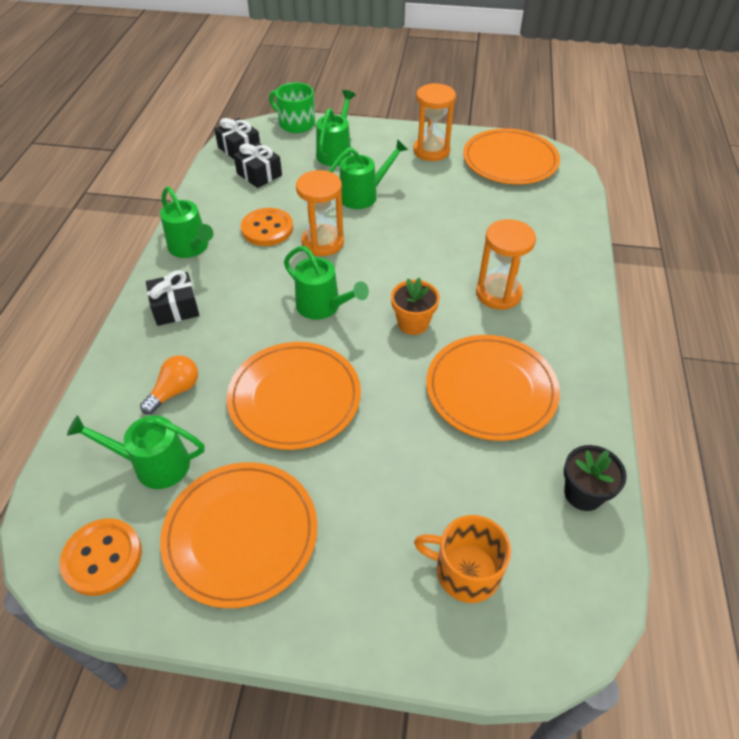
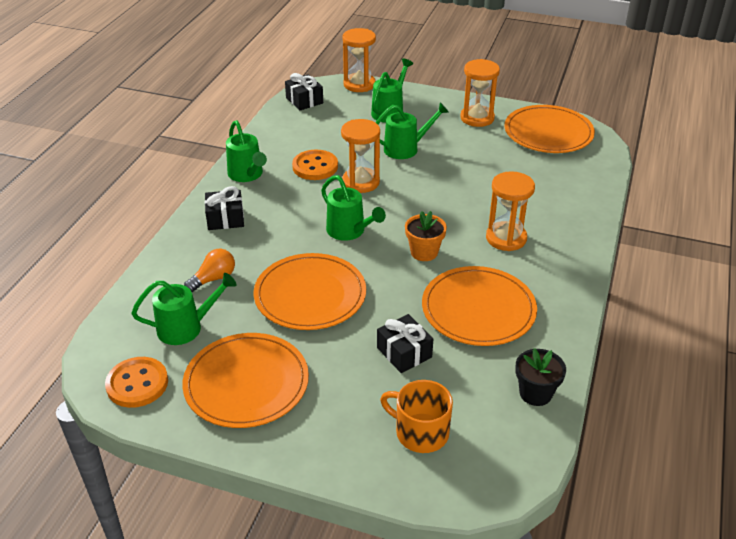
camera: 10 degrees right, 10 degrees down
(153, 464) = (187, 327): green watering can -> green watering can turned 150 degrees clockwise
(259, 174) = (317, 123): black gift -> black gift (404, 352)
(296, 123) = (359, 84): green mug -> orange hourglass

